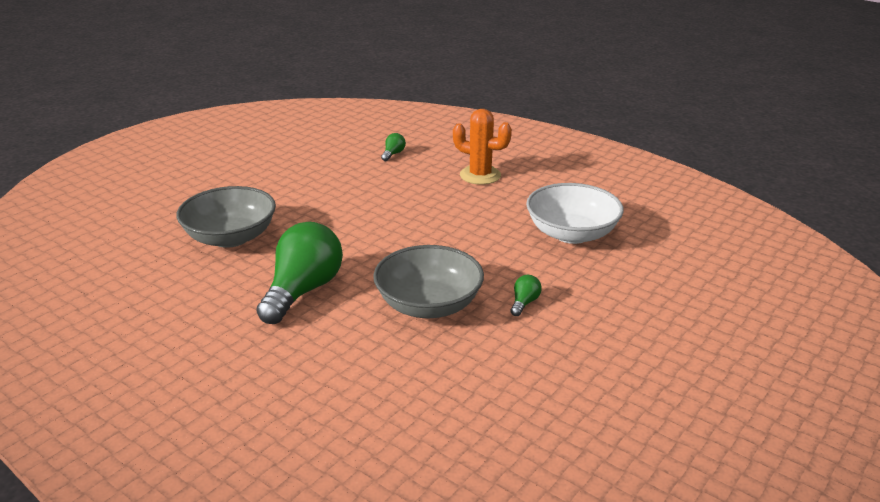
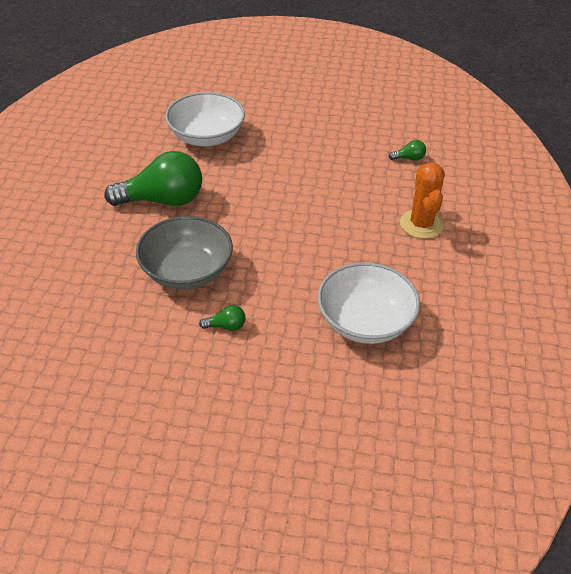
camera: 60 degrees right, 15 degrees up
(231, 237) = (207, 136): grey bowl -> white bowl

